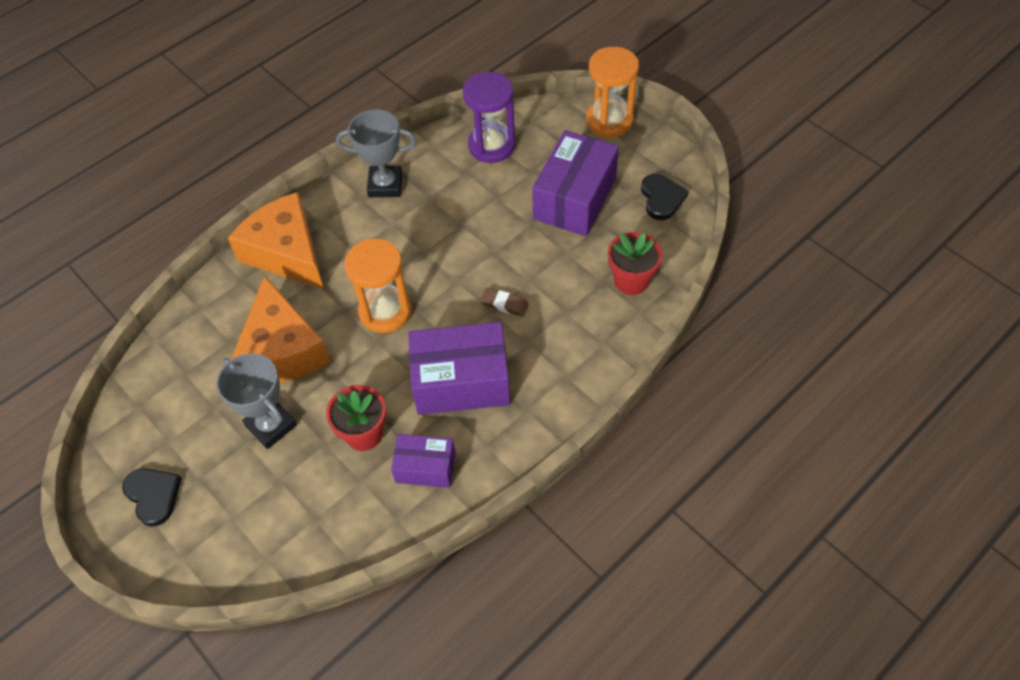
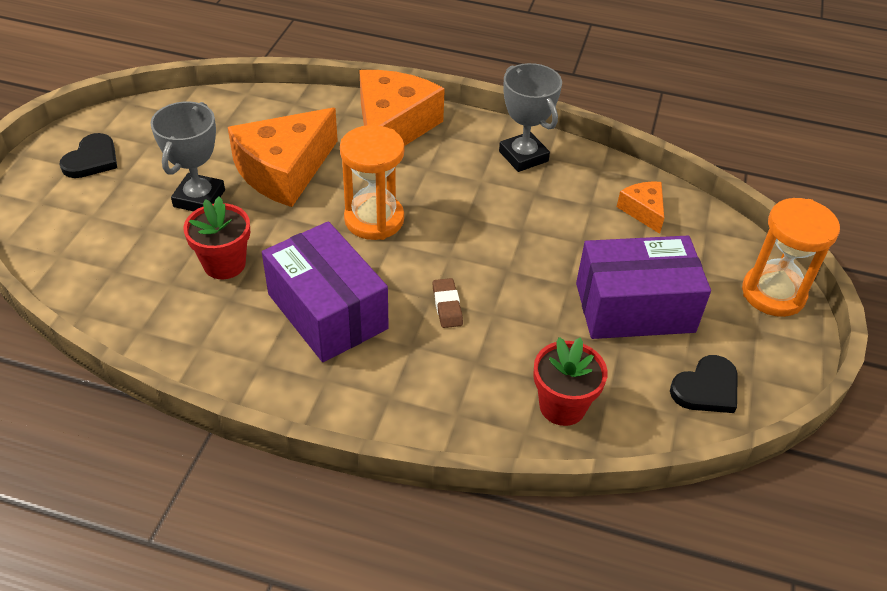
camera: 55 degrees right, 10 degrees down
(425, 467) = (210, 326): purple box -> none
(491, 145) = (643, 211): purple hourglass -> orange cheese

